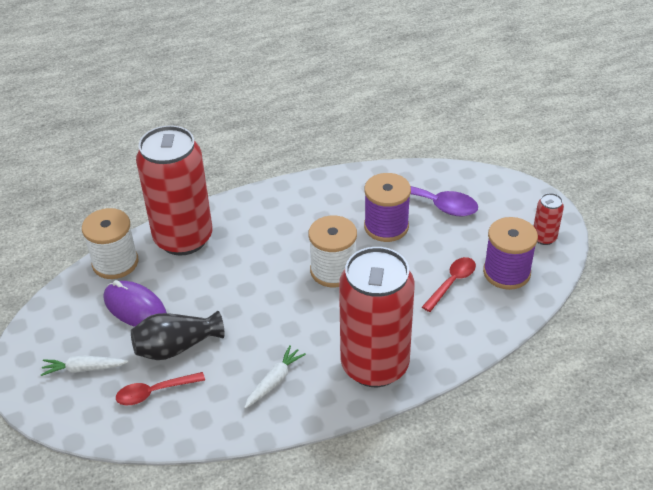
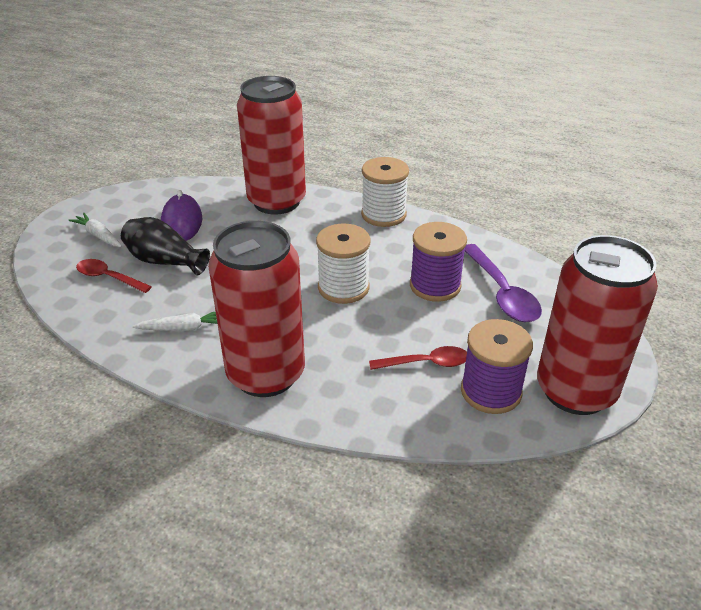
camera: 45 degrees right, 5 degrees down
(115, 263) = (214, 190): white spool -> white spool (383, 214)
(544, 238) = (575, 391): red can -> red can, size x2.42

